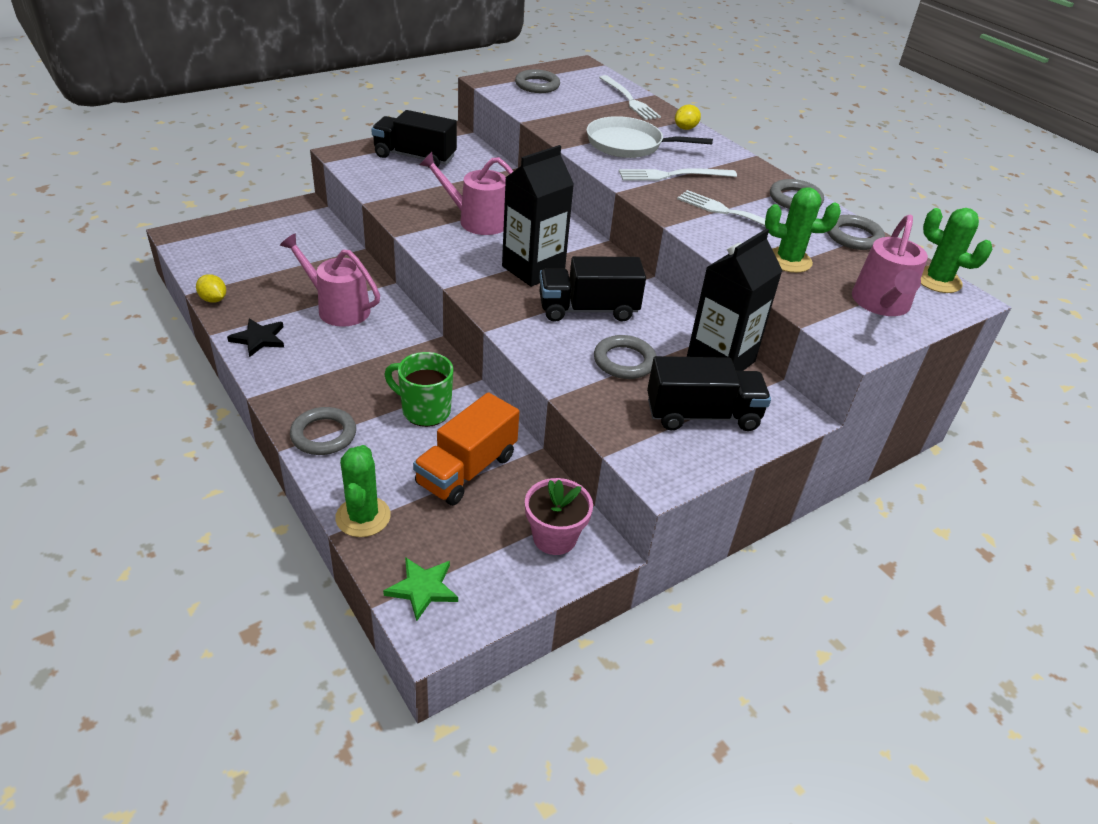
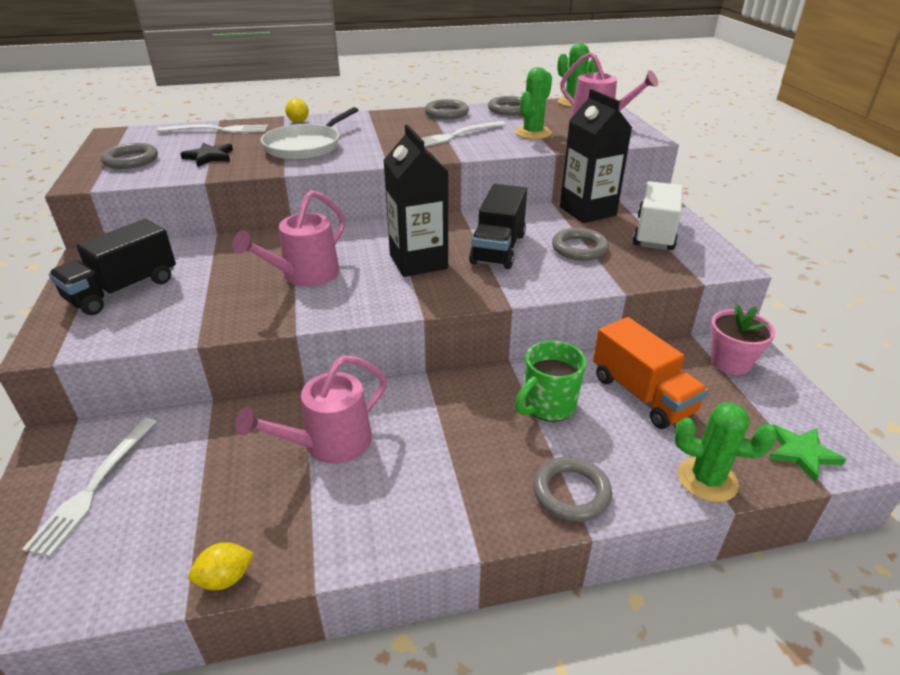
camera: 65 degrees left, 5 degrees down
(259, 339) = (355, 532): black star -> black star (209, 157)
(673, 175) = (377, 141): white fork -> white fork (94, 487)
(702, 415) = (654, 233): black truck -> white truck

